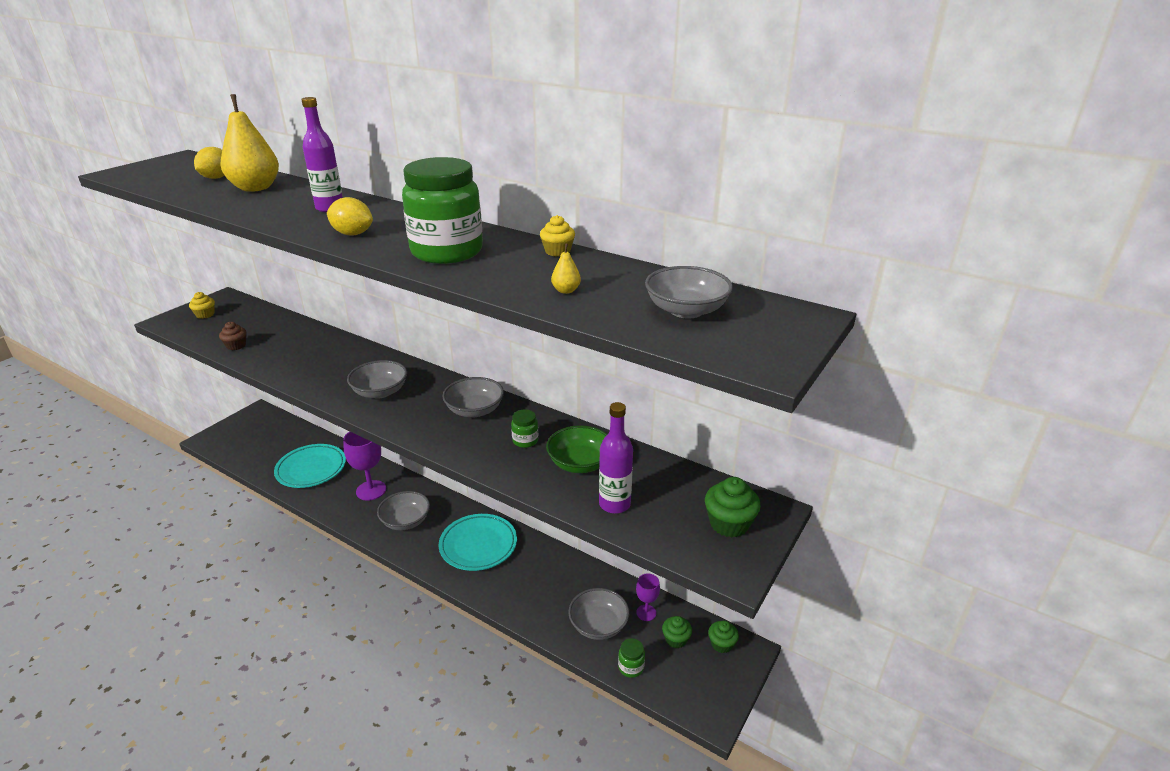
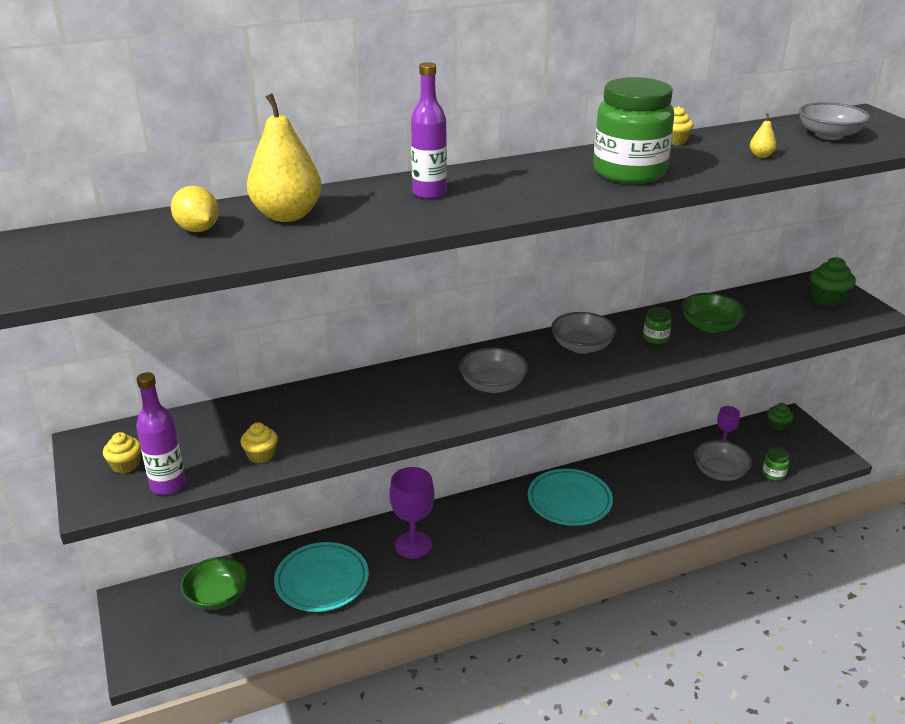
camera: 55 degrees left, 0 degrees up
(236, 345) = (261, 455): brown cupcake -> yellow cupcake
(275, 438) = (217, 596): none -> green bowl
(352, 234) = (530, 196): yellow lemon -> none
(406, 521) = (490, 535): grey bowl -> none
(614, 504) = (775, 330): purple bottle -> purple bottle (168, 485)
(676, 639) = (759, 443): green cupcake -> none

